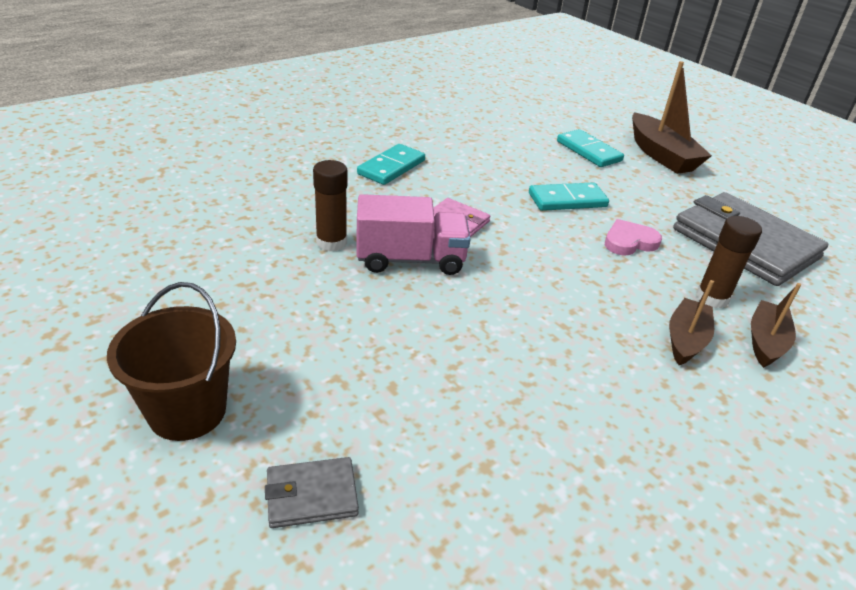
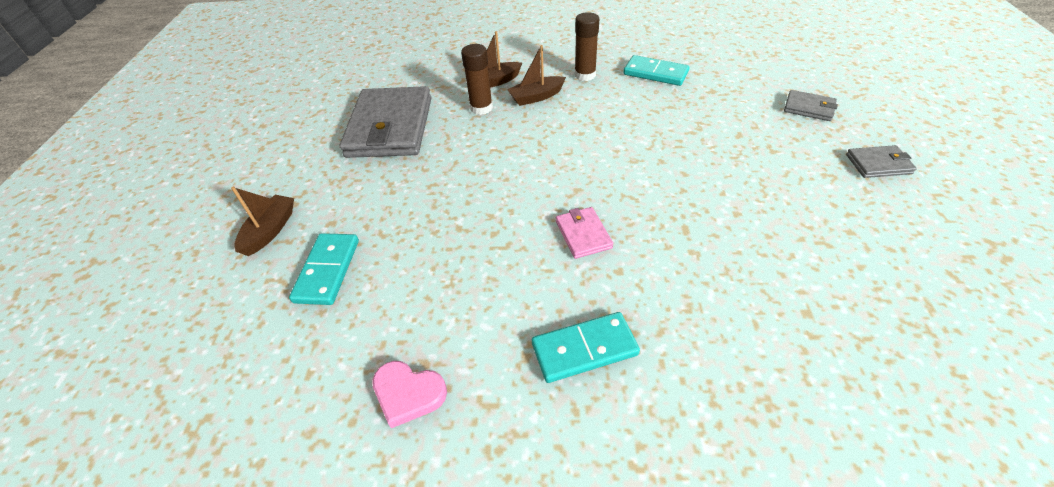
camera: 135 degrees left, 10 degrees up
(187, 411) = (878, 164): brown bucket -> grey wallet
(331, 242) = (726, 257): brown glue stick -> brown glue stick (585, 75)
(410, 260) = (663, 211): pink truck -> none
(567, 200) = (454, 215): turquoise domino -> turquoise domino (655, 73)
(629, 242) = (468, 159): pink heart -> pink heart (408, 394)
(661, 155) = (270, 231): brown boat -> brown boat, size x0.61

